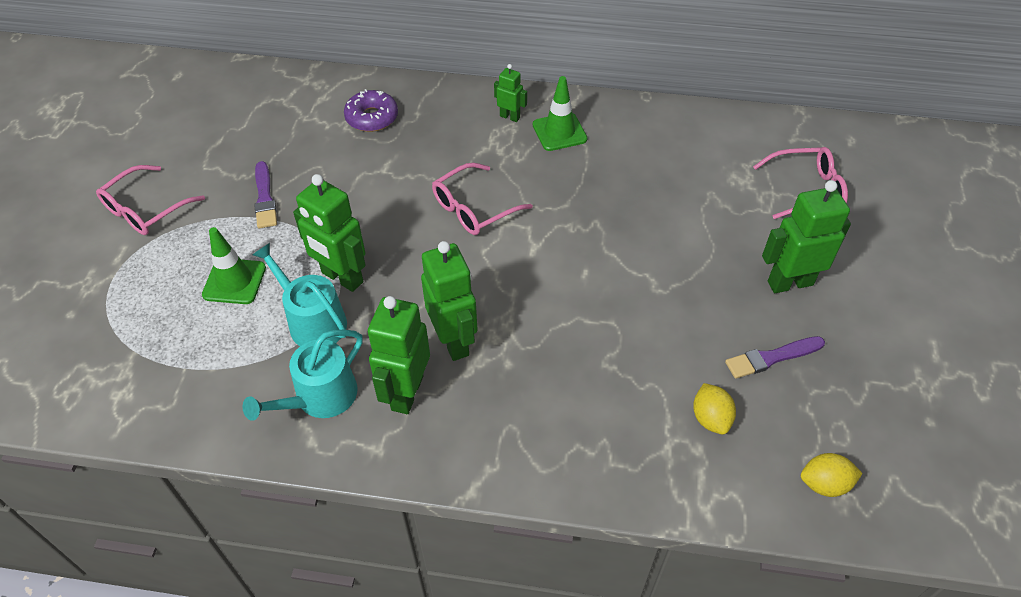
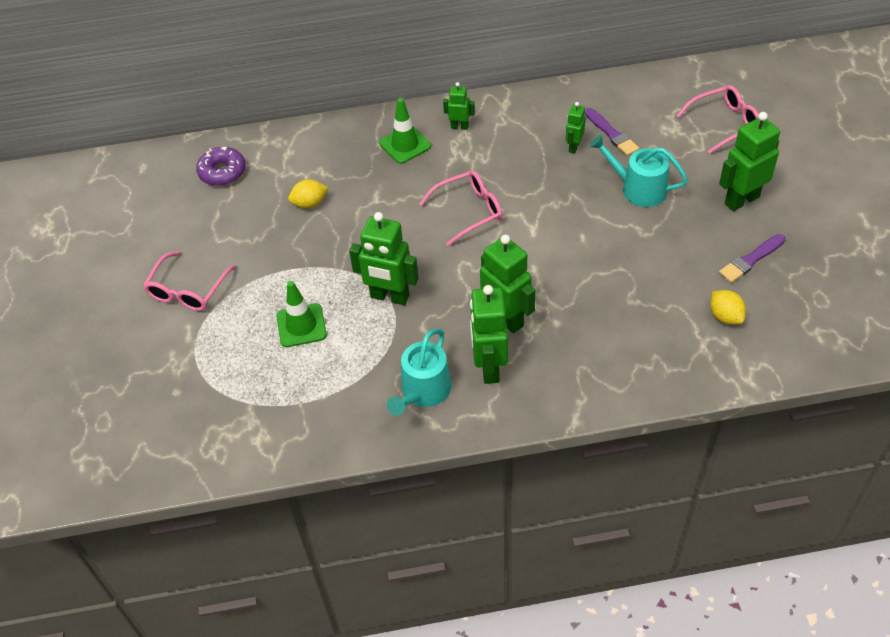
camera: 15 degrees left, 0 degrees up
(265, 198) = (287, 251): purple brush -> purple brush (611, 134)
(313, 321) = (385, 337): turquoise watering can -> turquoise watering can (638, 189)
(372, 117) = (341, 159): purple donut -> purple donut (222, 172)
(474, 208) = (468, 211): pink glasses -> pink glasses turned 150 degrees counterclockwise
(559, 132) = (507, 128): green traffic cone -> green traffic cone (405, 145)
(622, 170) = (573, 147): none -> green robot
(824, 484) = (823, 337): yellow lemon -> yellow lemon (309, 203)

